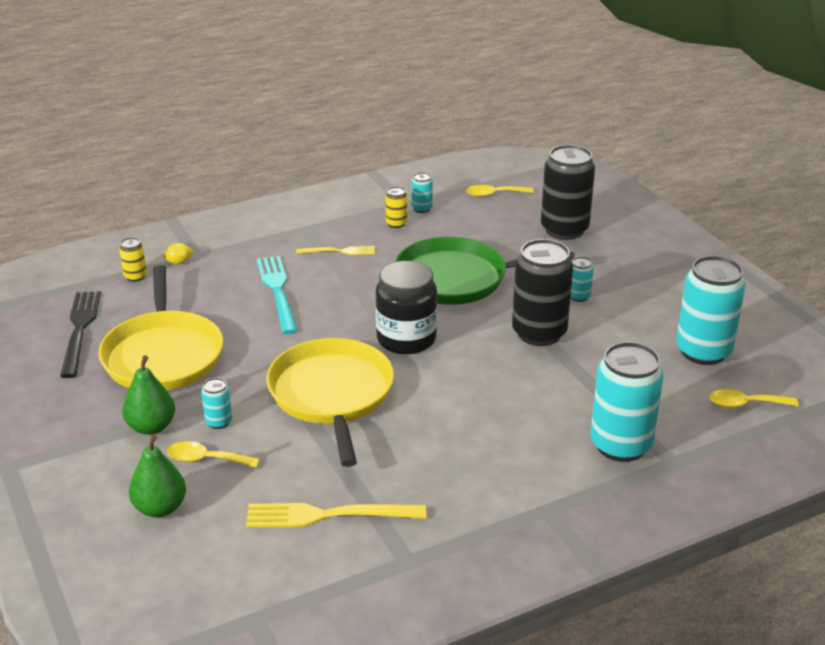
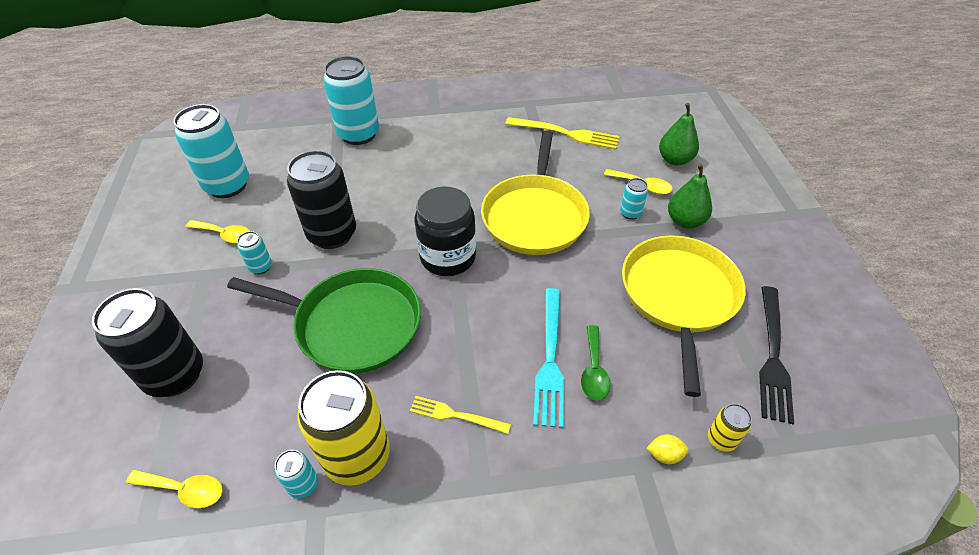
camera: 160 degrees left, 15 degrees up
(239, 292) = (593, 370): none -> green spoon
(396, 223) = (357, 456): yellow can -> yellow can, size x2.24
(745, 404) = (251, 142): yellow spoon -> yellow spoon (225, 235)

